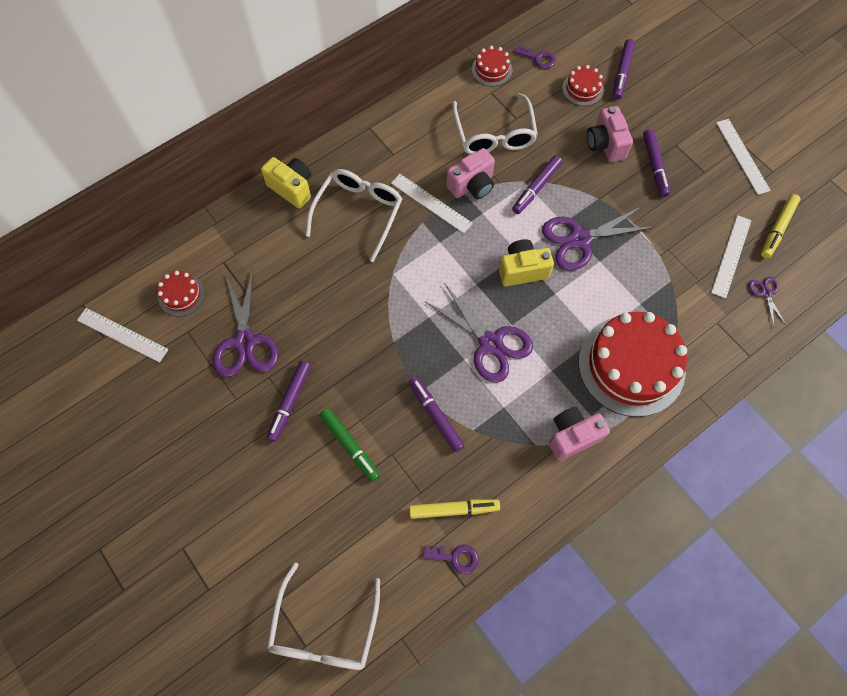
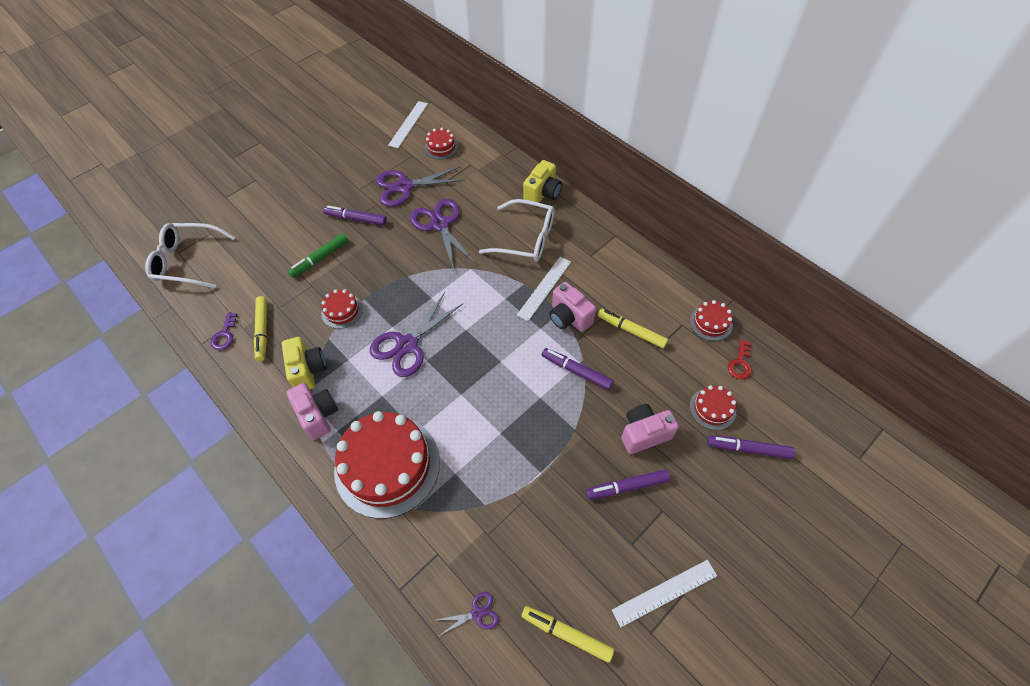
camera: 85 degrees right, 10 degrees down
(435, 416) = (342, 311): purple marker -> red cake
(494, 135) = (631, 331): white glasses -> yellow marker
(522, 270) = (483, 365): yellow camera -> yellow camera (308, 370)
(538, 58) = (740, 363): purple key -> red key
(580, 239) = (523, 413): purple scissors -> purple scissors (440, 224)
(731, 256) = (522, 573): white ruler -> none

